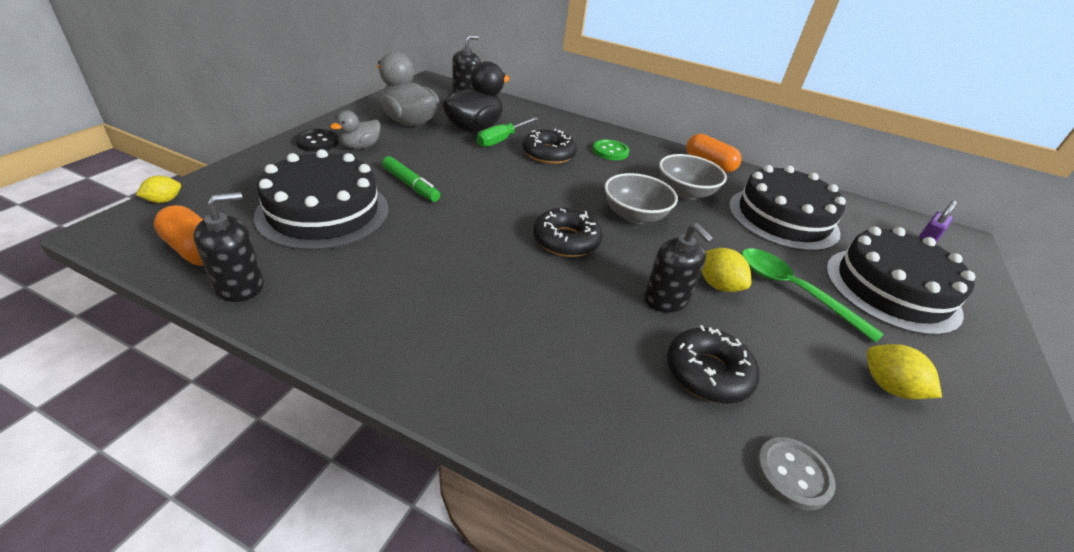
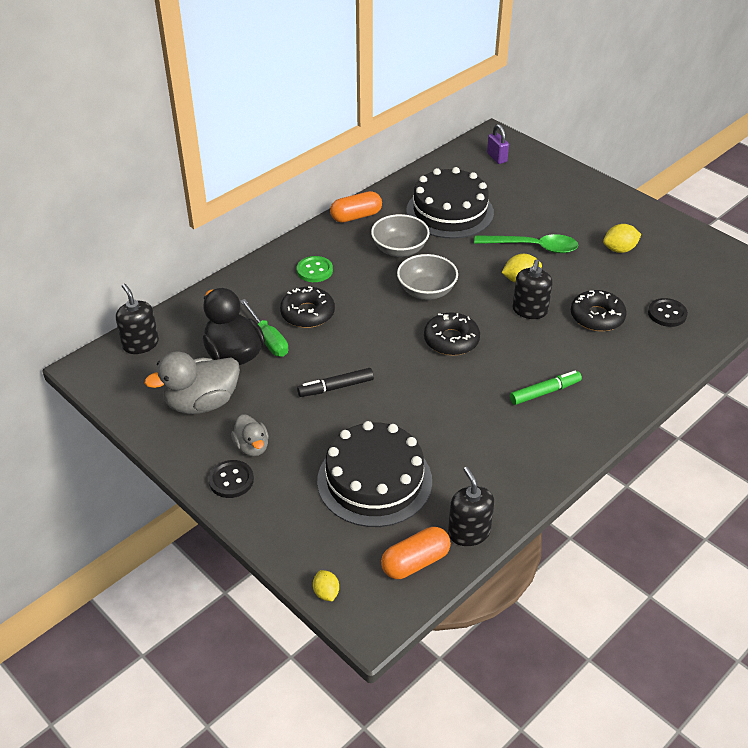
camera: 65 degrees left, 5 degrees up
(411, 185) = (342, 418): green marker -> green marker (545, 392)
(453, 177) = (336, 387): none -> black marker
(666, 299) = (529, 310): black soap dispenser -> black soap dispenser turned 120 degrees clockwise
(792, 474) = (667, 314): grey button -> black button
(793, 290) = (533, 247): green spoon -> green spoon turned 150 degrees counterclockwise
(891, 289) = (541, 202): black cake -> none

